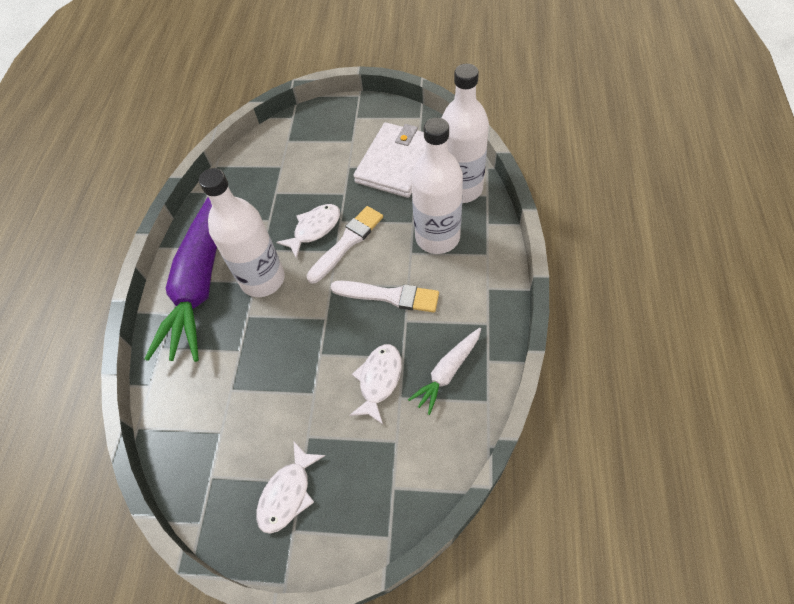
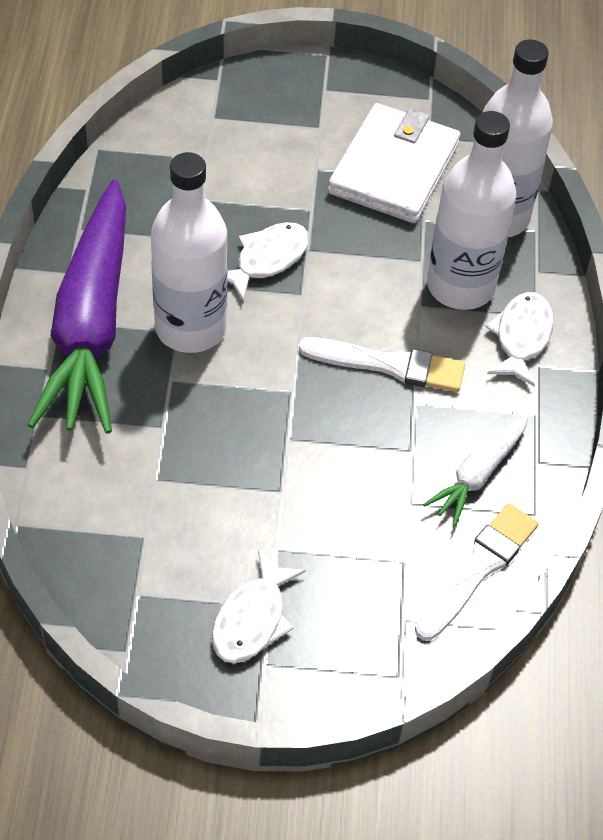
camera: 10 degrees left, 5 degrees down
(347, 242) = (320, 283): white brush -> white brush (478, 568)
(379, 380) = (378, 480): white fish -> white fish (521, 337)

